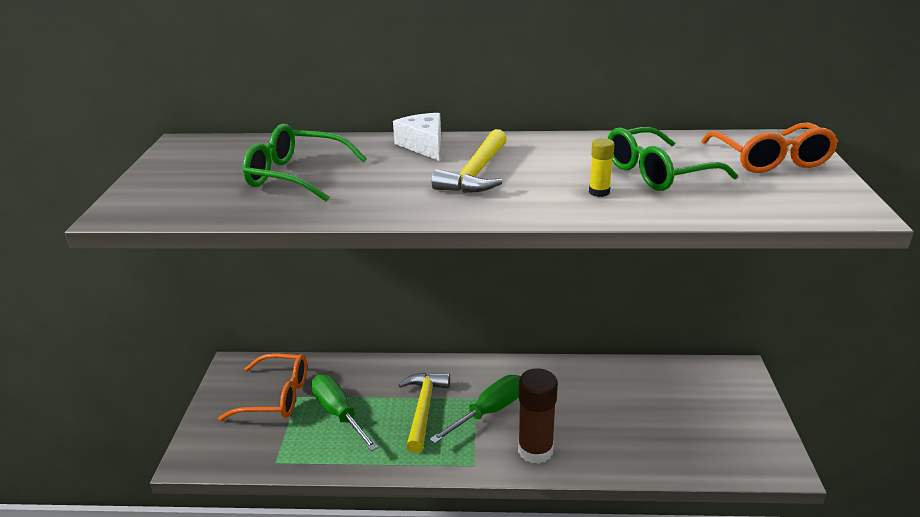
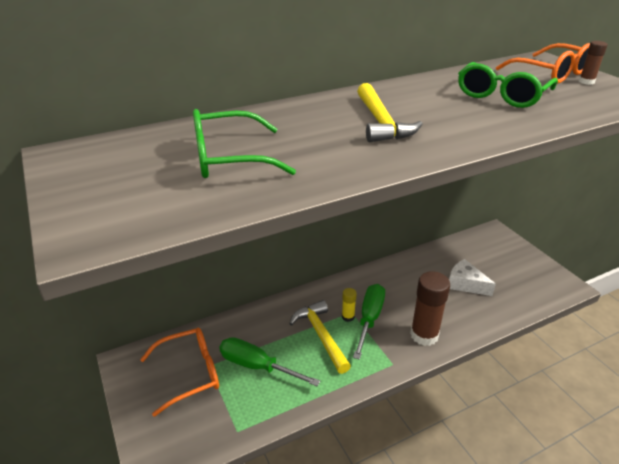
camera: 30 degrees left, 5 degrees up
(423, 145) = (305, 109): white cheese -> white cheese (465, 284)
(599, 192) = (487, 117): yellow glue stick -> yellow glue stick (348, 317)
(802, 178) = (586, 82): none -> brown glue stick

